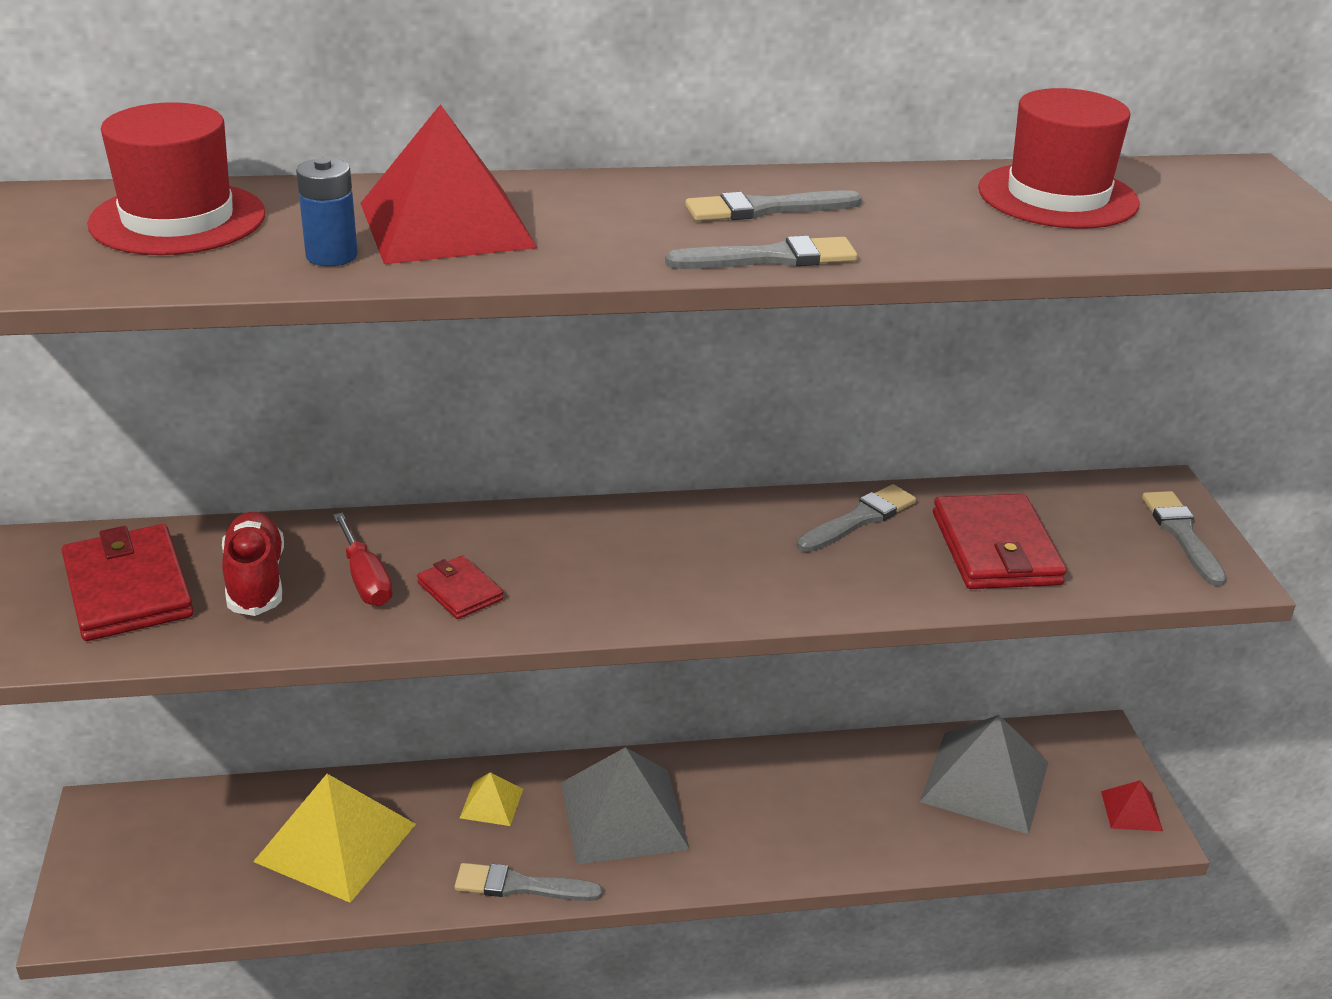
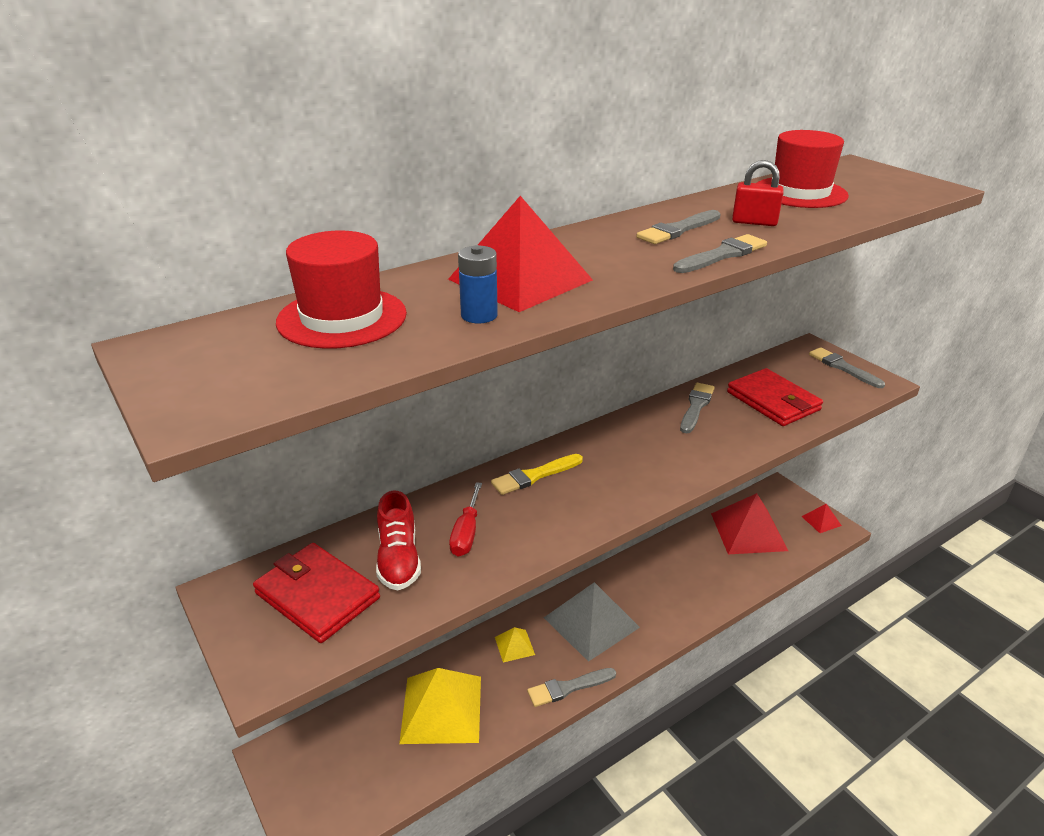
camera: 25 degrees left, 0 degrees up
(255, 581) = (398, 559): red shoe -> red shoe turned 150 degrees counterclockwise
(365, 579) = (466, 533): red screwdriver -> red screwdriver turned 60 degrees clockwise
(460, 591) = (530, 520): red wallet -> none
(522, 538) = (534, 476): none -> yellow brush
(901, 224) = (754, 222): none -> red padlock
(984, 781) = (748, 531): grey pyramid -> red pyramid

